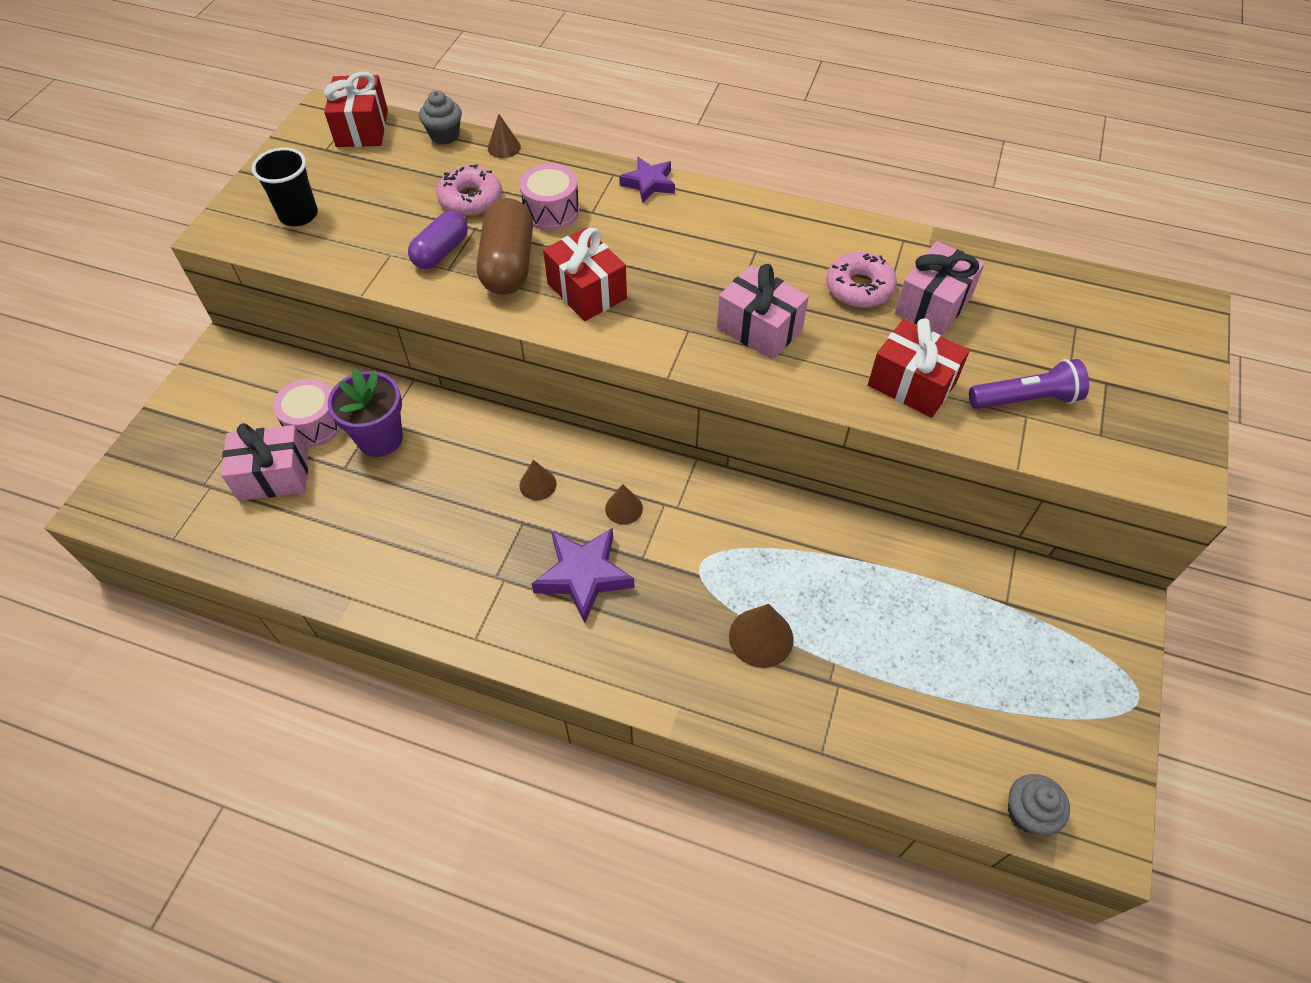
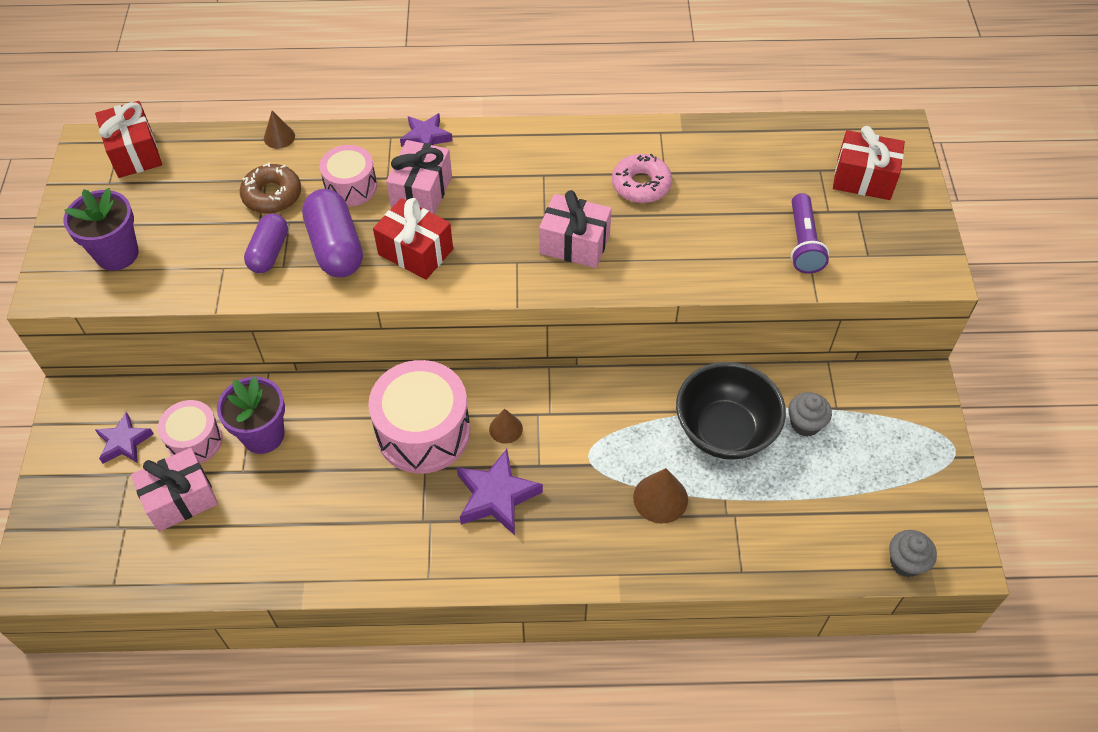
camera: 20 degrees left, 0 degrees up
(249, 405) = (124, 442): none -> purple star
(298, 215) = (117, 254): black cup -> purple flower pot
(444, 135) = (218, 139): grey cupcake -> grey cupcake (805, 424)
(470, 199) = (272, 195): pink donut -> brown donut
(508, 264) = (336, 247): brown capsule -> purple capsule
(538, 484) = (423, 431): brown cone -> pink drum
(864, 587) = (724, 431): none -> black bowl
(911, 384) = (713, 256): red gift -> red gift (863, 178)
(933, 305) = (705, 183): pink gift -> pink gift (422, 192)
(1025, 399) = (803, 243): purple flashlight -> purple flashlight turned 120 degrees clockwise

